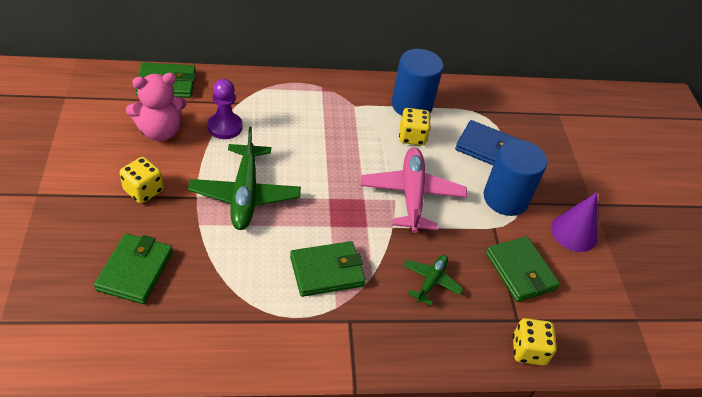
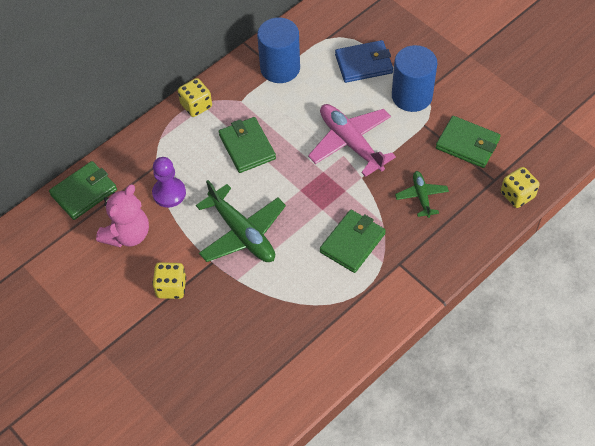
camera: 30 degrees left, 10 degrees up
(135, 271) = (234, 344): green wallet -> green wallet (247, 147)
(412, 137) = (306, 95): yellow dice -> yellow dice (196, 105)
(574, 232) = (475, 88): purple cone -> none

